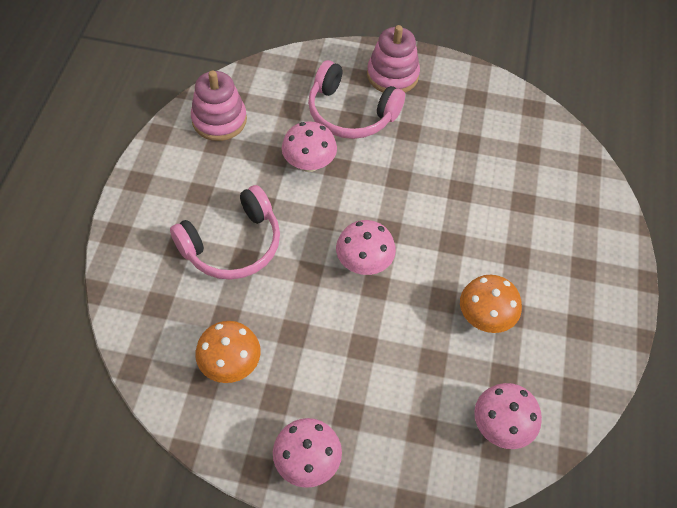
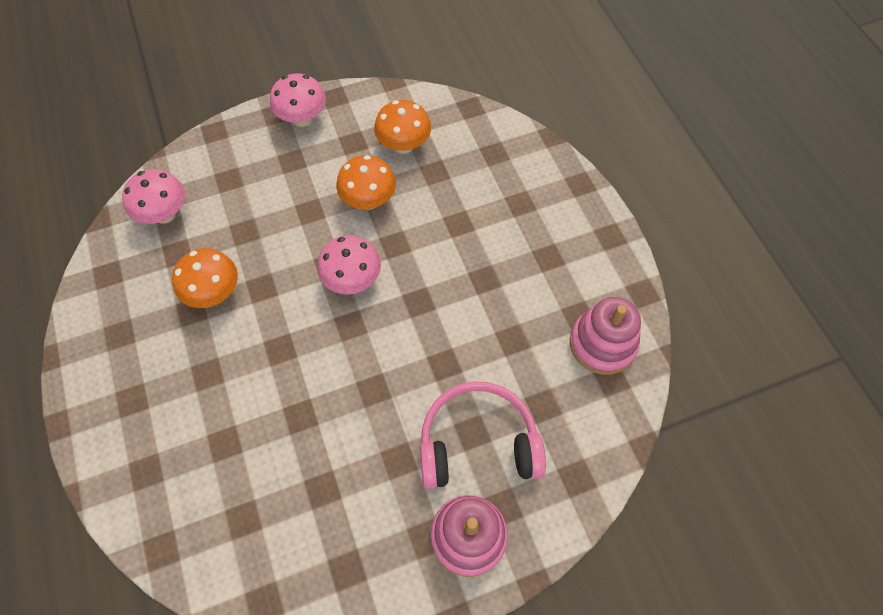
camera: 150 degrees right, 5 degrees up
(233, 245) = (478, 229): pink headphones -> none
(303, 326) = (368, 200): none -> orange mushroom
(309, 164) = (474, 350): pink mushroom -> none

